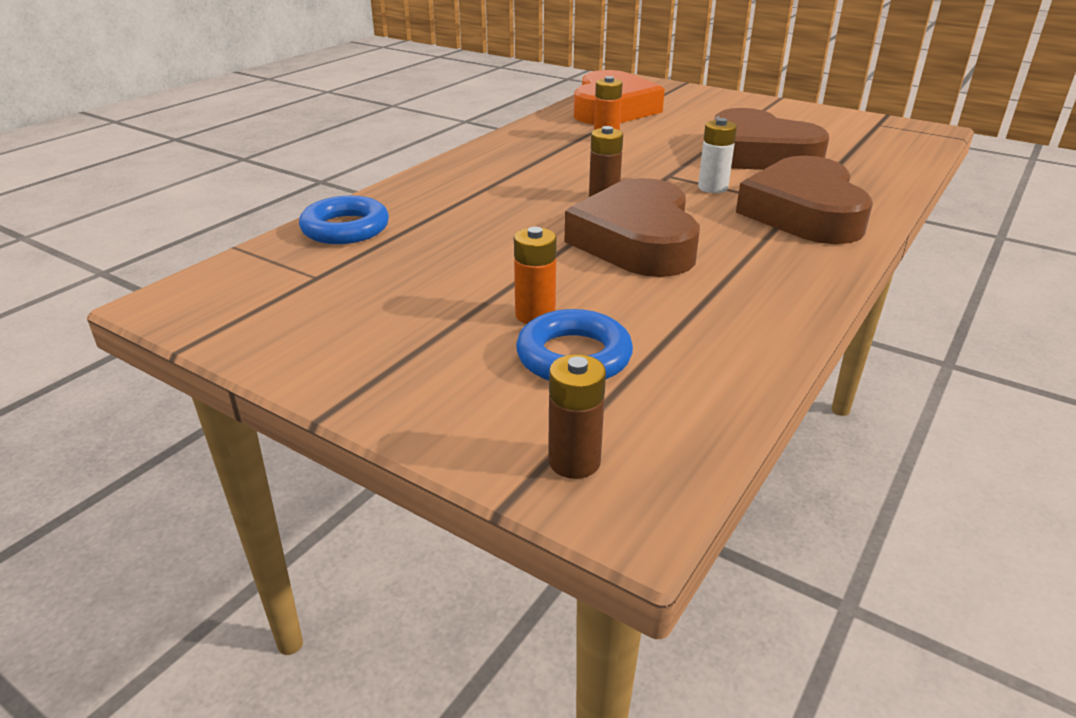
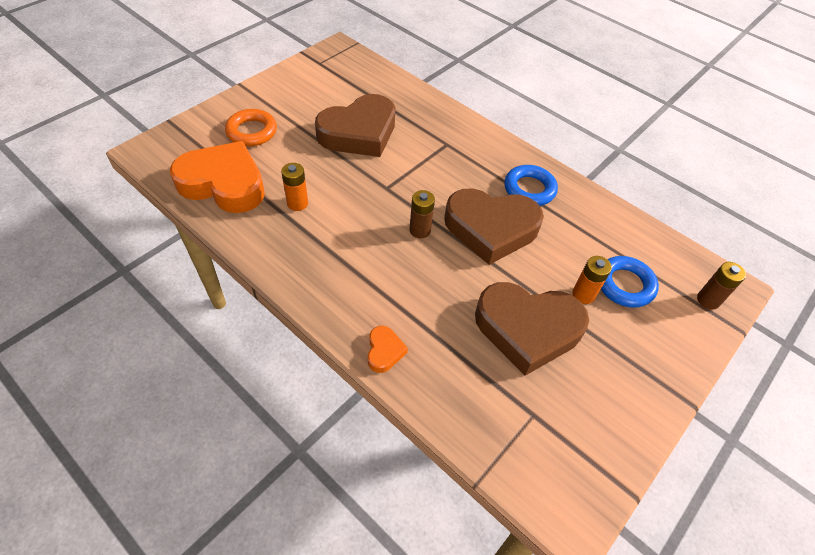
camera: 85 degrees left, 20 degrees up
(345, 228) = (452, 397): blue ring -> blue ring (529, 189)
(406, 192) = (384, 351): none -> orange heart
(704, 110) = (252, 131): none -> orange ring
(712, 188) = (414, 173): white battery -> none
(804, 213) = (459, 146): brown heart -> brown heart (527, 329)

